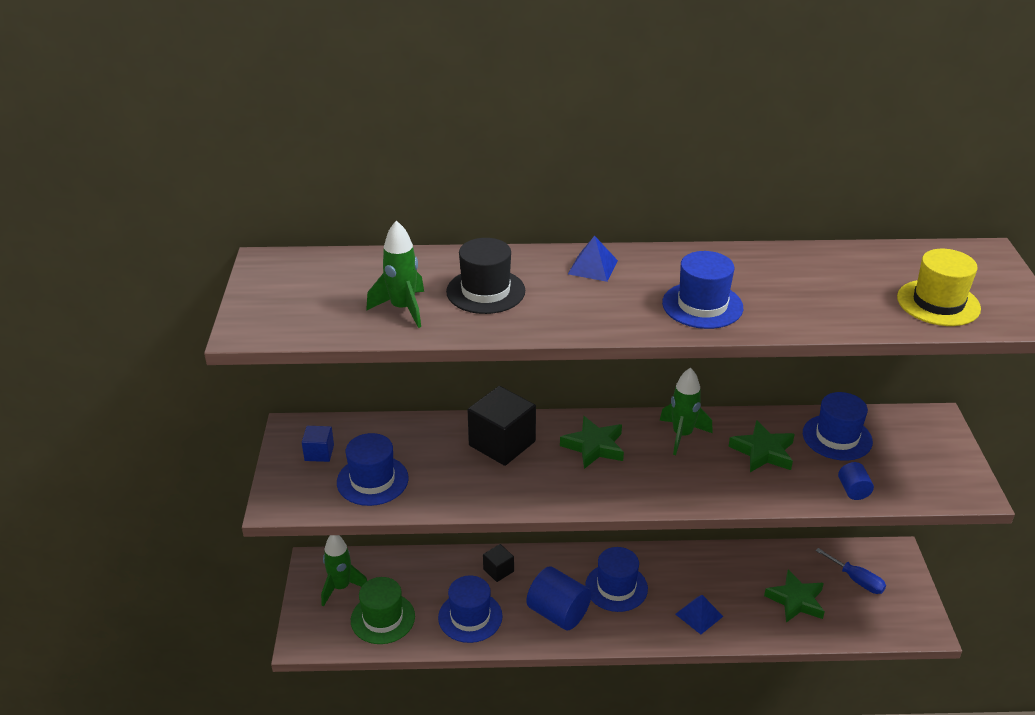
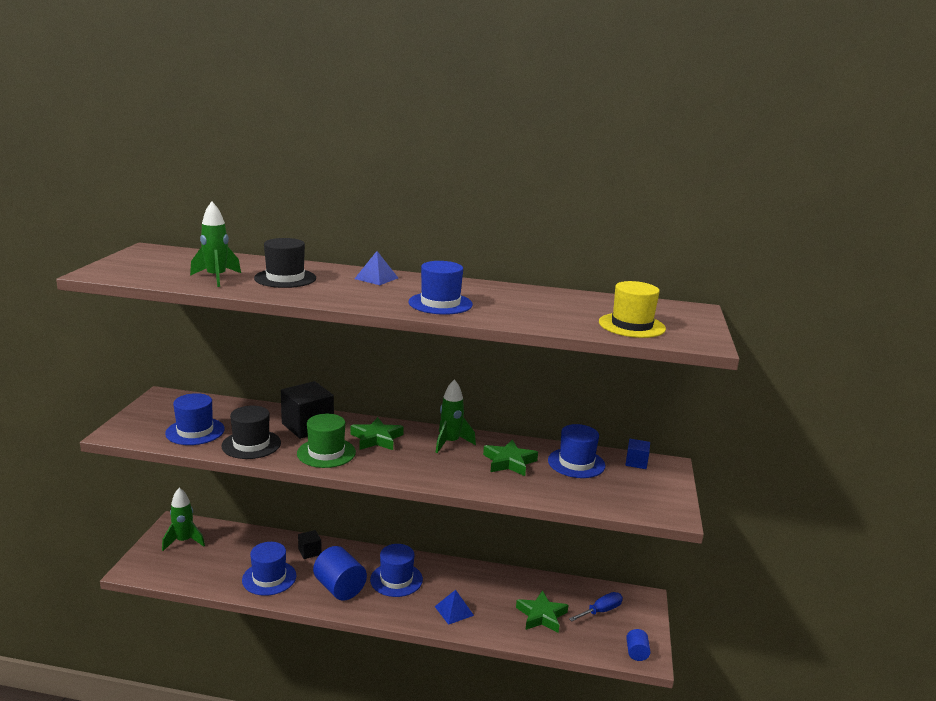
camera: 10 degrees right, 15 degrees down
(319, 453) = (169, 411): blue cube -> blue cube (636, 462)
(383, 618) = (202, 566): green hat -> green hat (326, 453)
(453, 487) = (251, 444): none -> black hat
(853, 490) = (569, 496): blue cylinder -> blue cylinder (636, 653)
(856, 580) = (601, 611): blue screwdriver -> blue screwdriver turned 90 degrees counterclockwise

